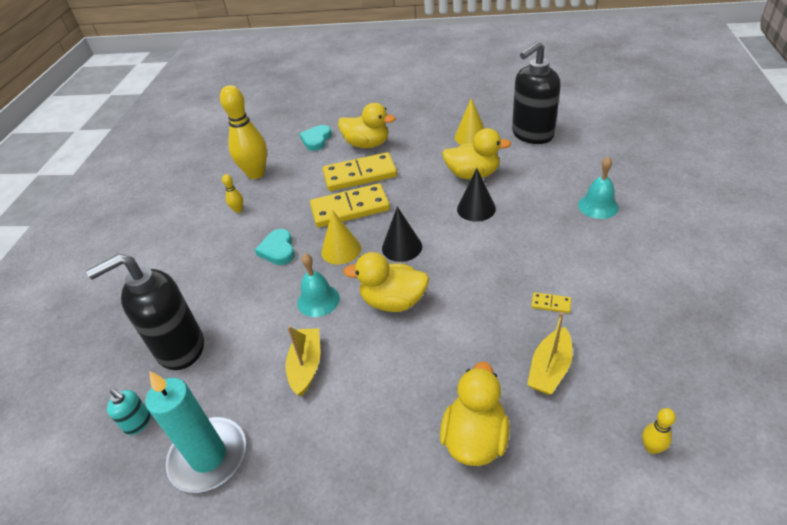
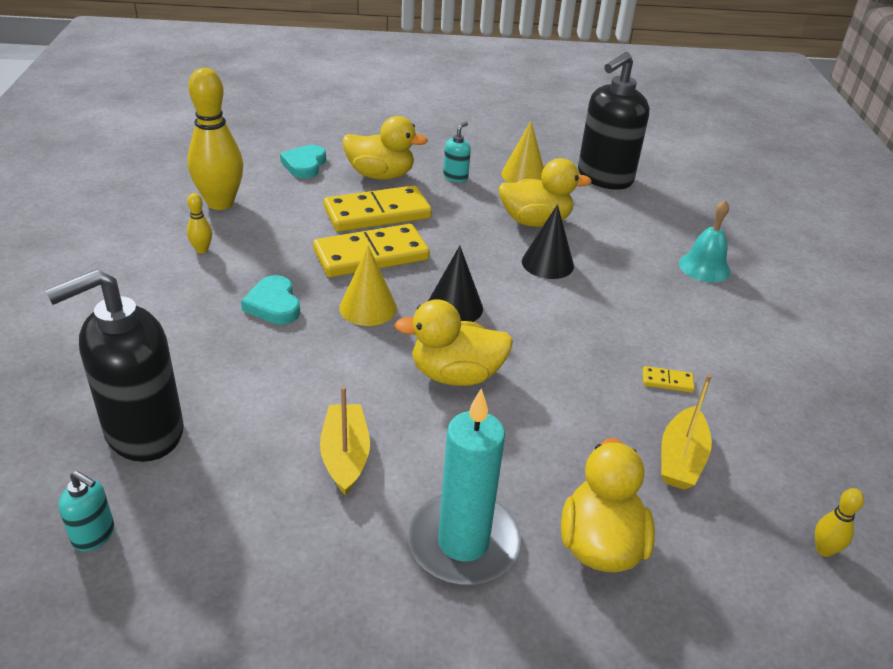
camera: 15 degrees left, 5 degrees down
(208, 456) = (217, 578): turquoise candle -> turquoise candle (463, 543)
(318, 300) = (347, 371): turquoise bell -> none
(420, 142) = (455, 177): none -> turquoise soap dispenser

